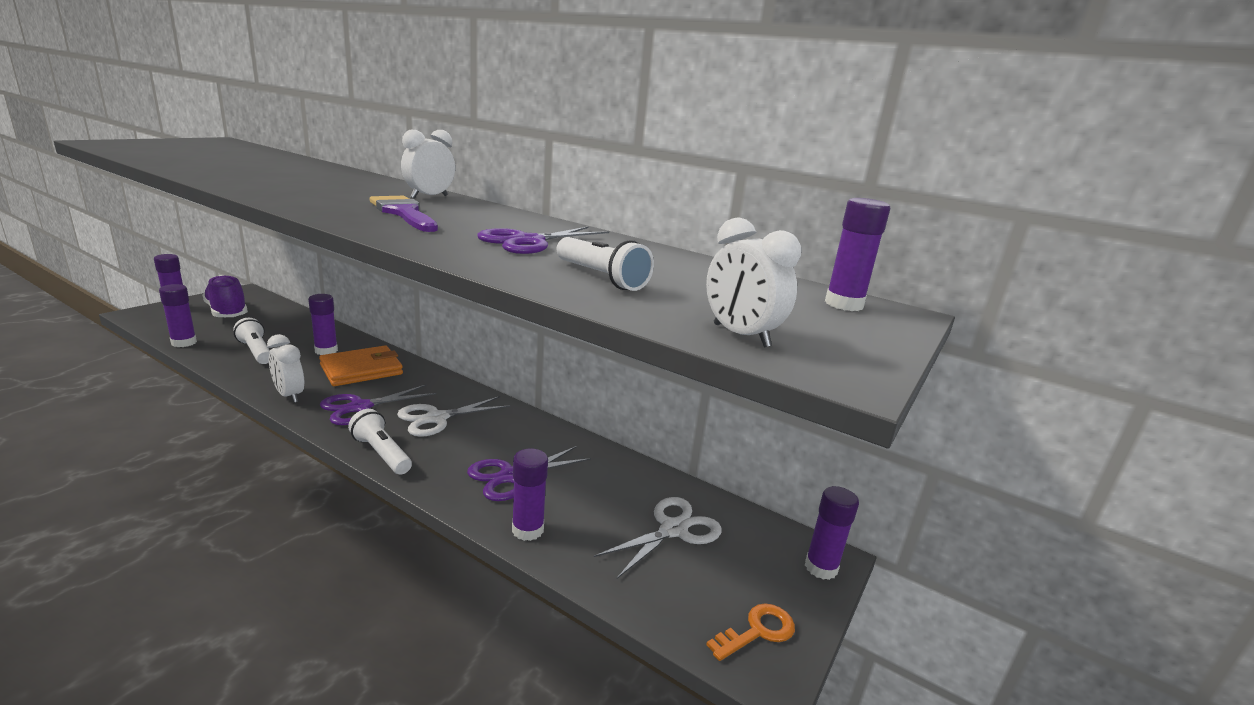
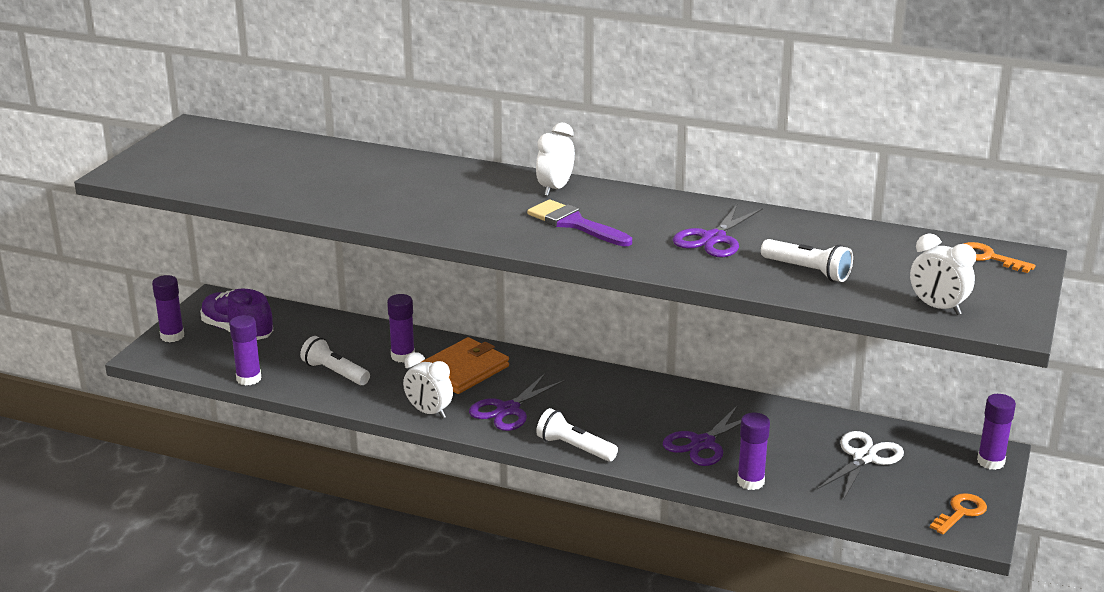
camera: 10 degrees left, 5 degrees up
(436, 418) = (588, 405): white scissors -> none
(844, 304) = (987, 257): purple glue stick -> orange key

